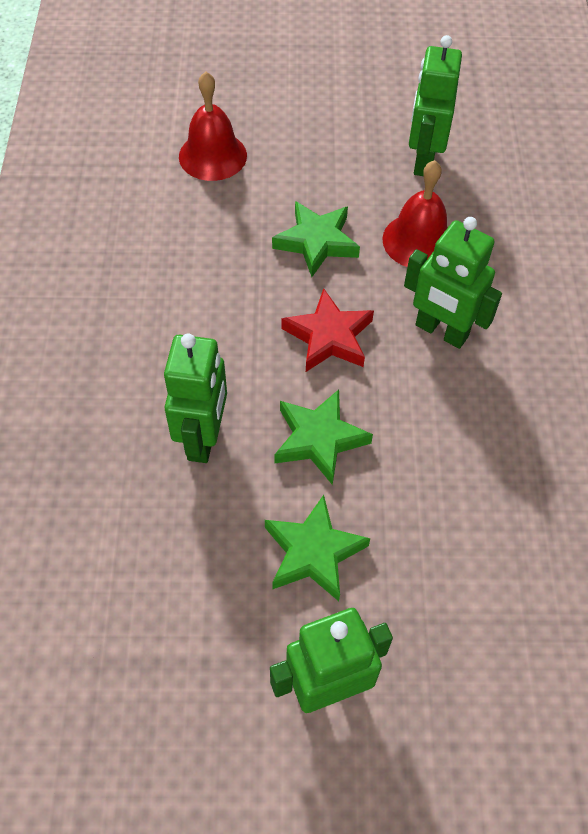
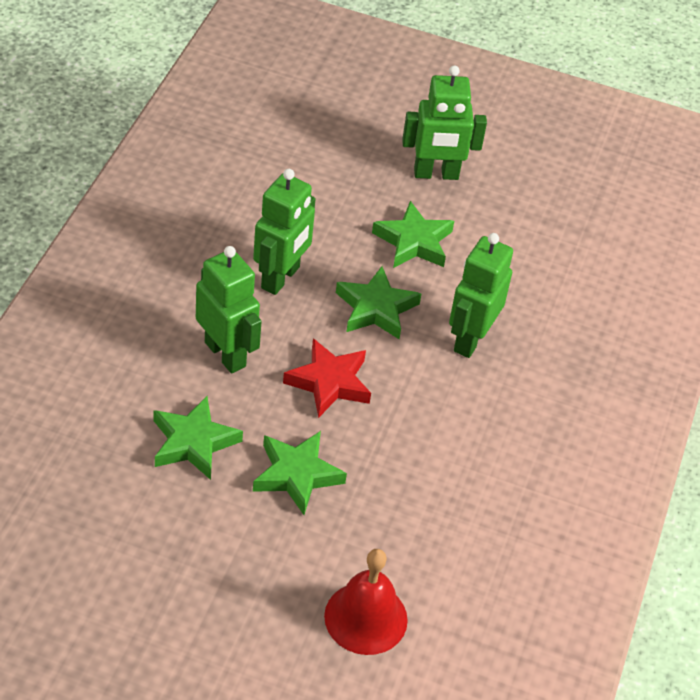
camera: 165 degrees left, 10 degrees down
(418, 241) = (193, 442): red bell -> green star
(423, 160) = (130, 531): green robot -> green robot (281, 278)

